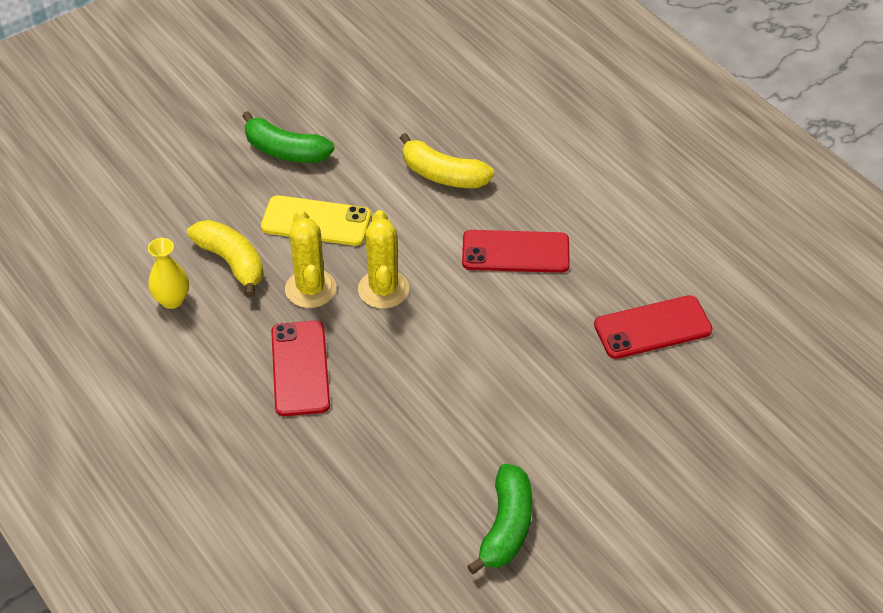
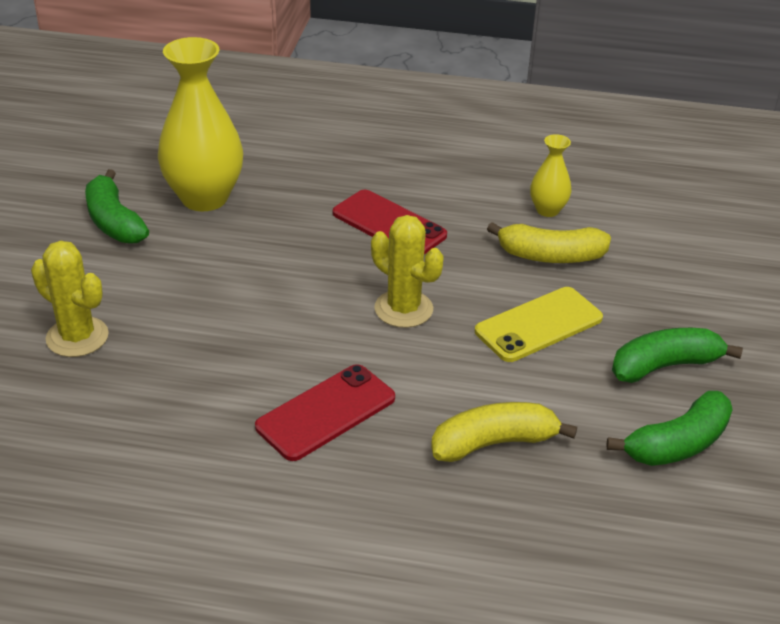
camera: 135 degrees right, 10 degrees down
(310, 289) = (461, 275): yellow cactus -> yellow cactus (77, 337)
(348, 113) = (677, 444): none -> green banana
(407, 503) = (204, 198): none -> yellow vase
(652, 328) = (113, 425): red phone -> none

